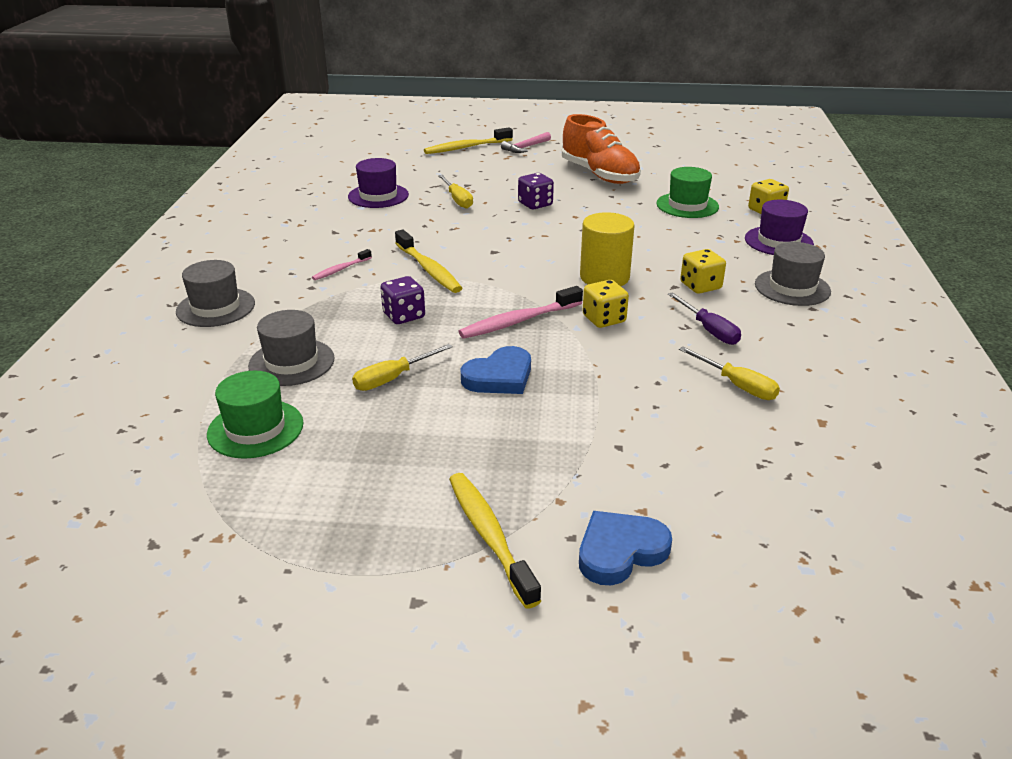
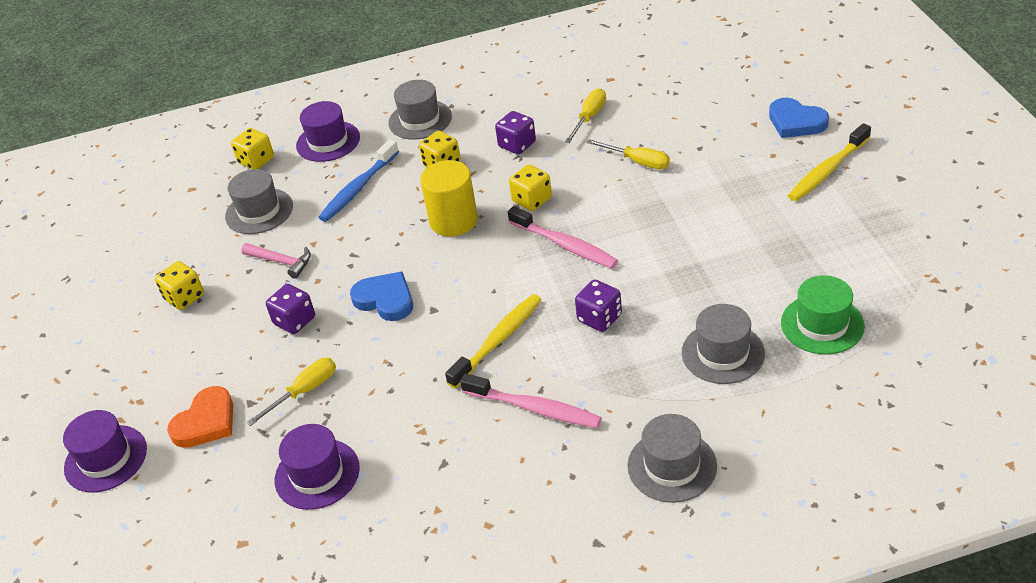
camera: 105 degrees left, 10 degrees up
(341, 269) = (534, 408): pink toothbrush -> pink toothbrush, size x1.79
(392, 378) = (701, 281): yellow screwdriver -> yellow screwdriver (638, 162)
(464, 172) = (206, 422): none -> orange heart
(466, 147) = (106, 458): yellow toothbrush -> purple hat
(499, 376) = (656, 226): blue heart -> blue heart (385, 299)
(525, 148) = (95, 395): pink hammer -> pink hammer (281, 262)
(599, 175) = (184, 297): orange shoe -> yellow dice
(687, 205) = (259, 211): green hat -> grey hat
(690, 245) = (358, 188): none -> blue toothbrush
(709, 330) = (517, 145): purple screwdriver -> purple dice

